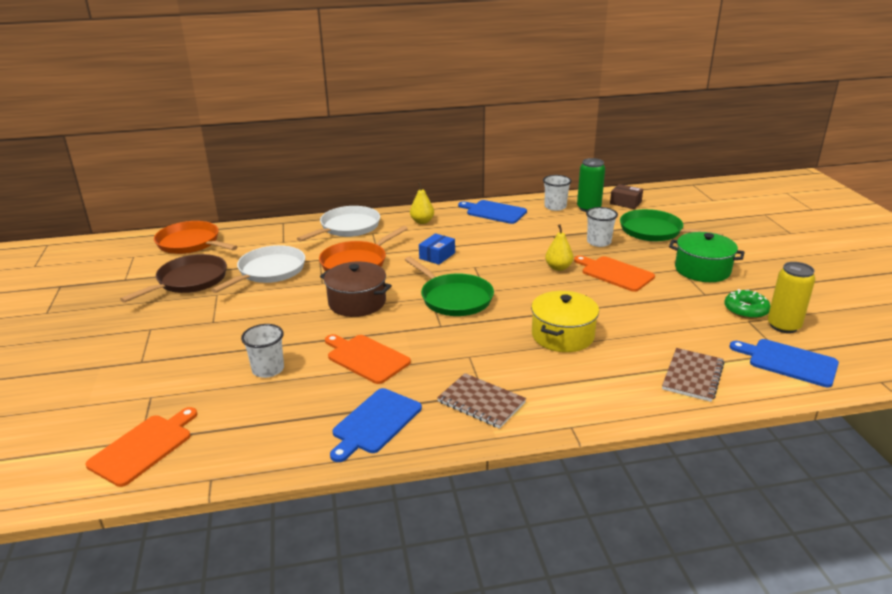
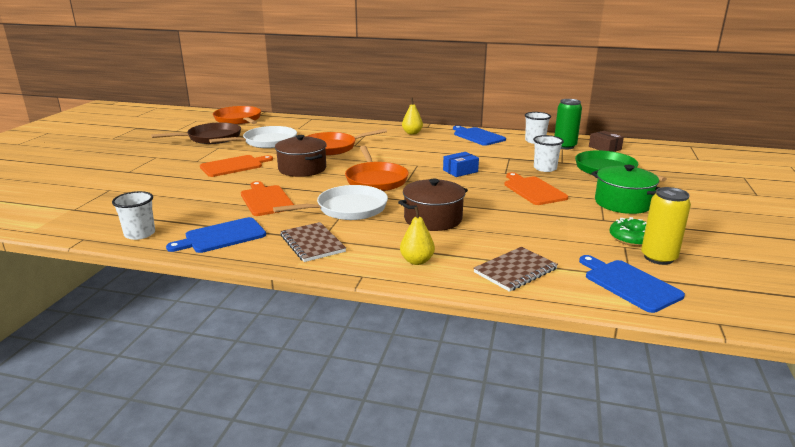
camera: 25 degrees right, 5 degrees down
(143, 447) = (70, 213): orange cutting board -> orange cutting board (233, 166)
(268, 369) = (195, 192): white cup -> white cup (140, 234)
(348, 227) = (352, 128): white pan -> white pan (348, 209)
(437, 256) = (396, 154): blue box -> blue box (460, 171)
(454, 298) = (376, 180): green pan -> orange pan
(558, 268) = (486, 178): yellow pear -> yellow pear (417, 261)
(562, 335) = (433, 219): yellow pot -> brown pot

